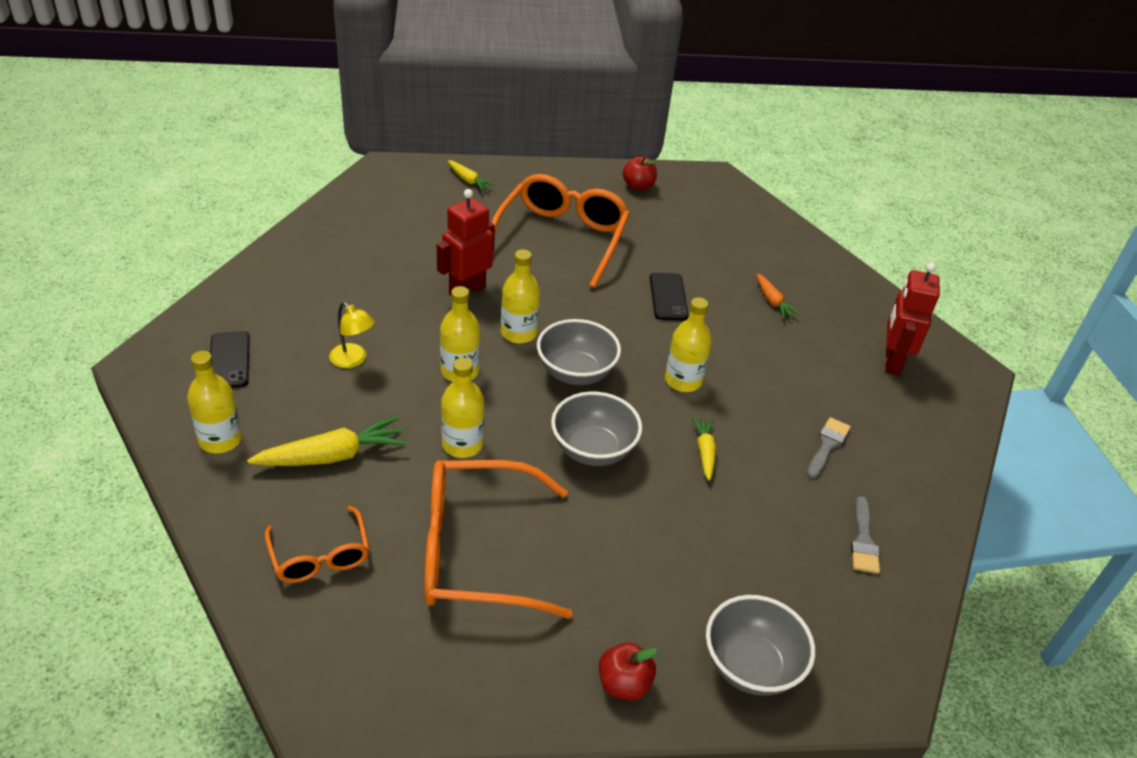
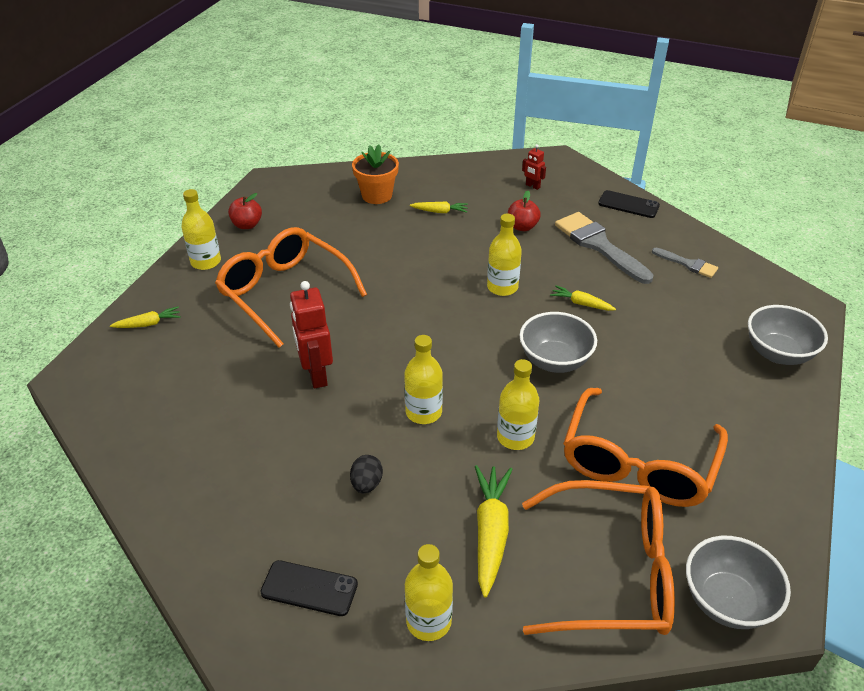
camera: 60 degrees left, 0 degrees up
(320, 556) = (611, 572): orange glasses -> orange glasses, size x1.84
(353, 360) = (366, 484): yellow lamp -> black egg
(518, 333) = (395, 359): yellow bottle -> yellow bottle (206, 262)
(576, 373) = (463, 341): grey bowl -> grey bowl (727, 601)
(624, 684) = (782, 420): red apple -> red apple (522, 227)
(668, 297) = (402, 260): black phone -> black phone (628, 205)
(758, 250) = (377, 195): none -> orange flower pot
(772, 301) = (440, 211): orange carrot -> yellow carrot
(827, 446) = (599, 245): grey brush -> grey brush, size x1.88
(892, 362) = (532, 186): red robot -> red robot, size x0.51

